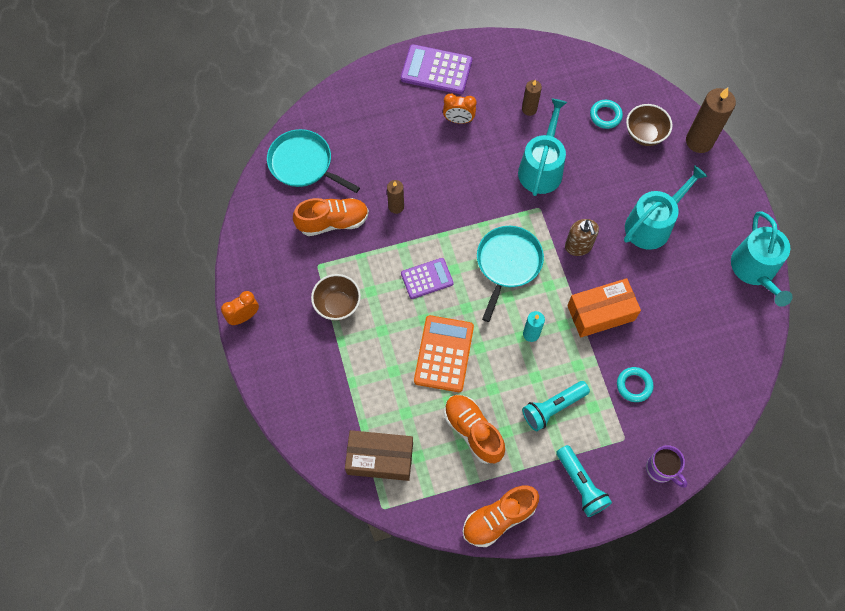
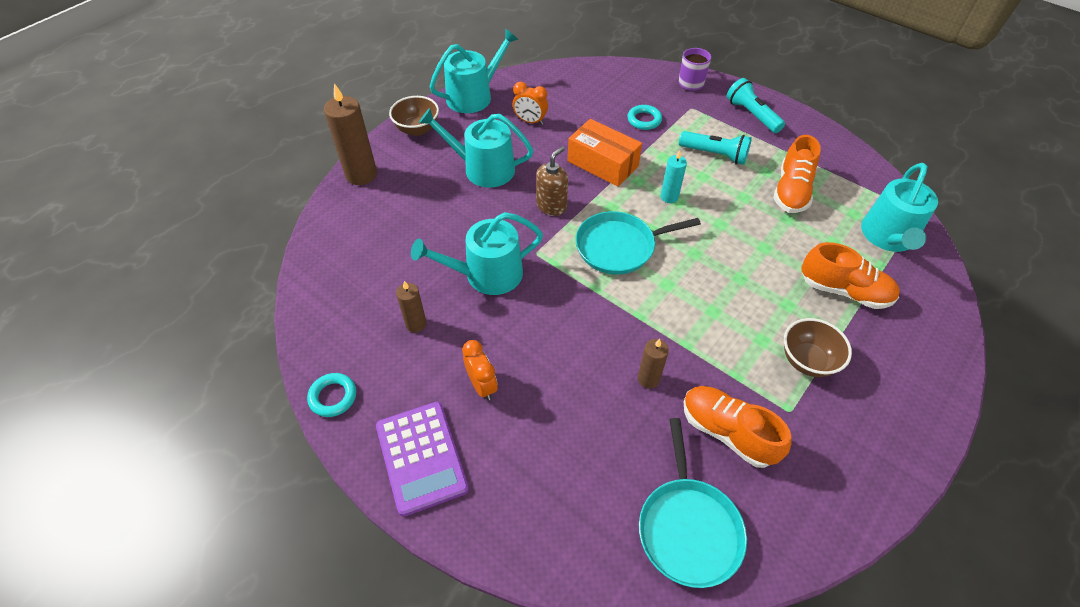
camera: 125 degrees left, 15 degrees down
(244, 316) = (921, 445): orange clock -> orange clock (530, 121)
(380, 458) = (888, 237): brown box -> turquoise watering can
(427, 278) = (699, 300): purple calculator -> none
(444, 354) = (753, 245): orange calculator -> none
(498, 518) = (831, 144): orange shoe -> orange shoe (844, 291)
(581, 484) = (751, 115): turquoise flashlight -> turquoise flashlight turned 60 degrees counterclockwise
(605, 116) = (378, 254): turquoise ring -> turquoise ring (333, 397)
(644, 134) = (381, 215): brown bowl -> brown bowl (417, 129)

